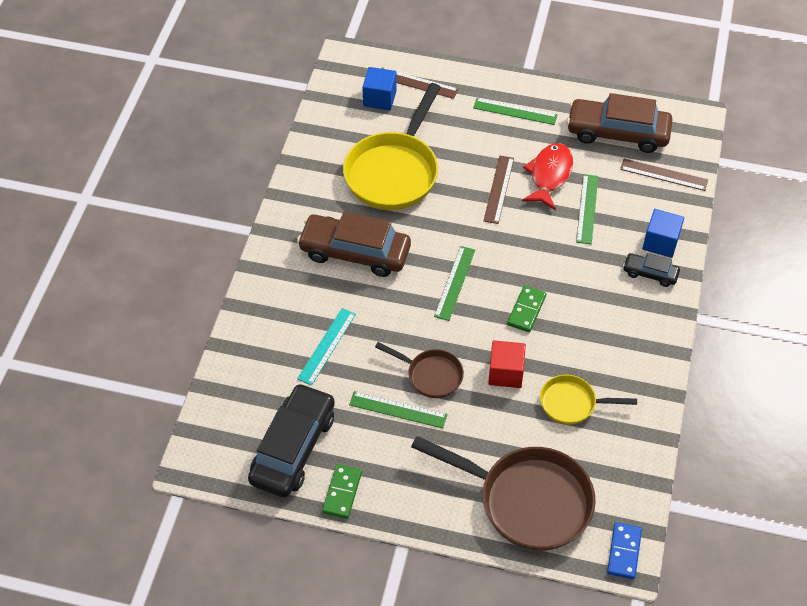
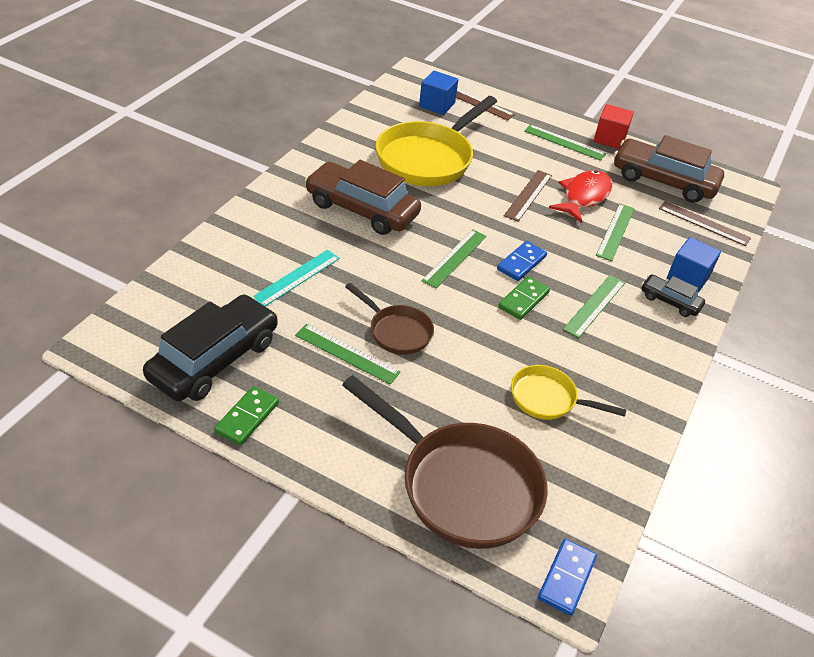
camera: 10 degrees right, 10 degrees down
(505, 373) = (481, 350): red cube -> red cube (609, 138)
(514, 270) = (521, 263): none -> blue domino
(588, 298) = (595, 305): none -> green ruler

